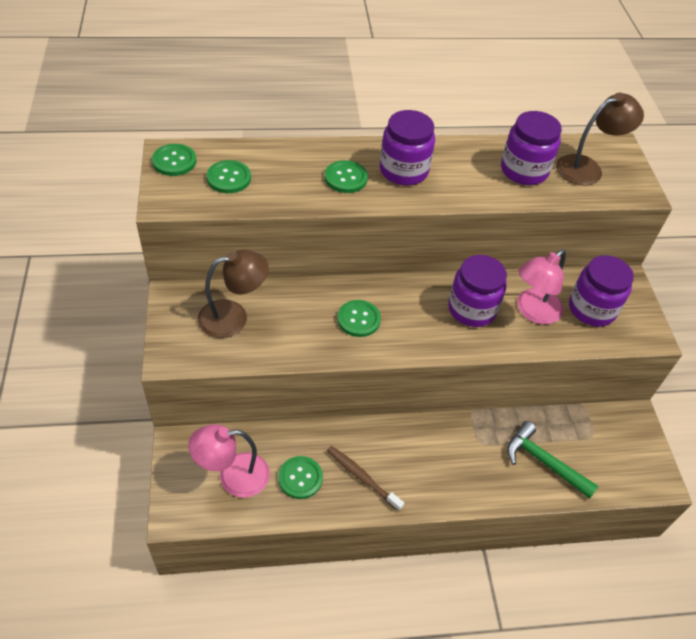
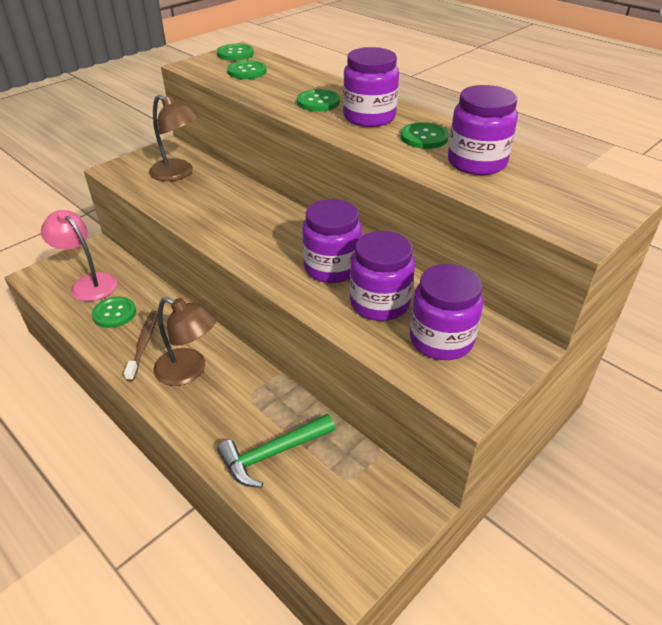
camera: 55 degrees right, 10 degrees down
(358, 319) = (242, 220): green button -> green button (424, 137)
(533, 312) = (379, 303): pink lamp -> purple jar
(544, 462) = (273, 454): green hammer -> green hammer turned 120 degrees counterclockwise
(587, 168) = (551, 191): brown lamp -> brown lamp (189, 371)

